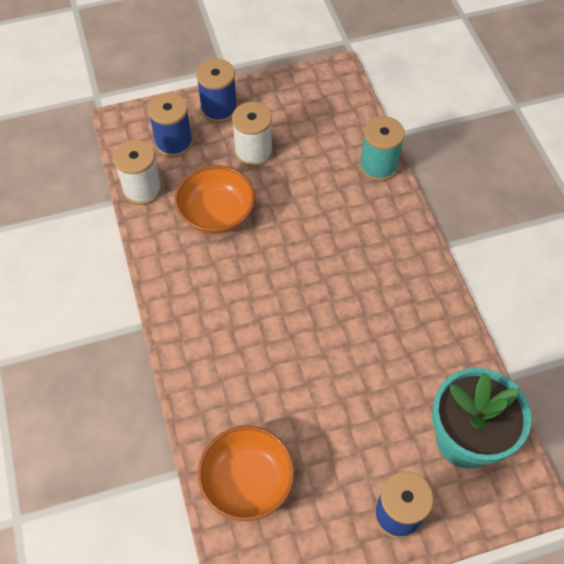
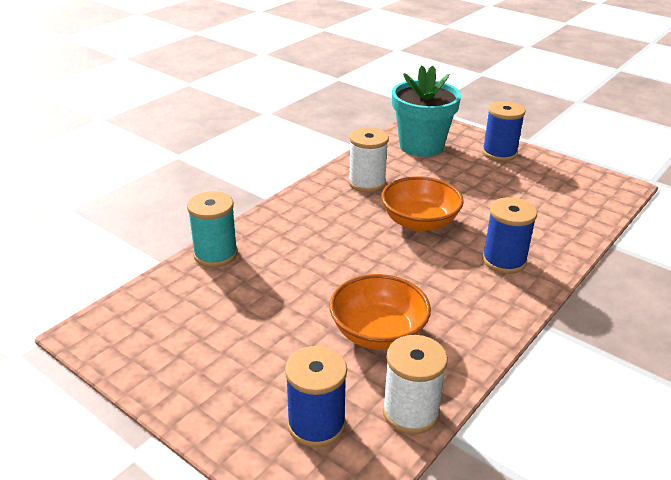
camera: 125 degrees left, 25 degrees down
(219, 109) = (225, 410): blue spool -> blue spool (504, 260)
(247, 481) = (569, 209): orange bowl -> orange bowl (419, 222)
(253, 152) = (270, 345): white spool -> white spool (367, 183)

